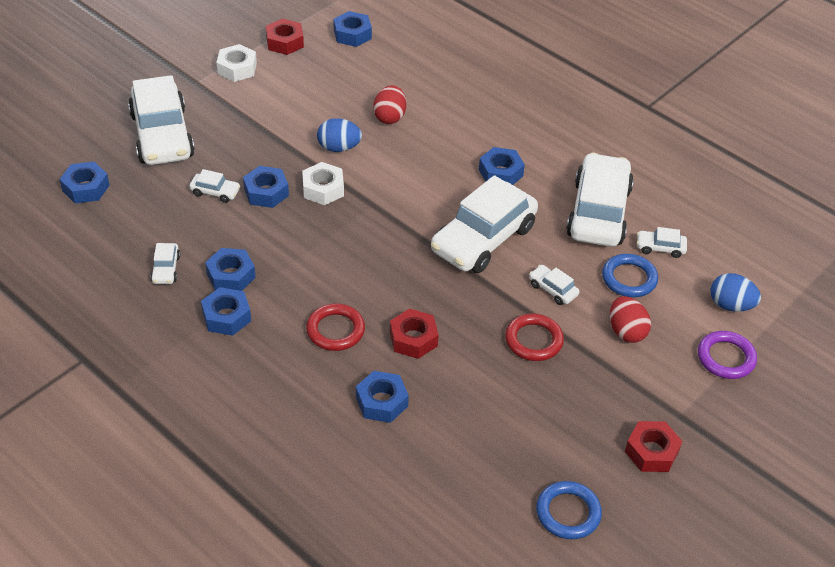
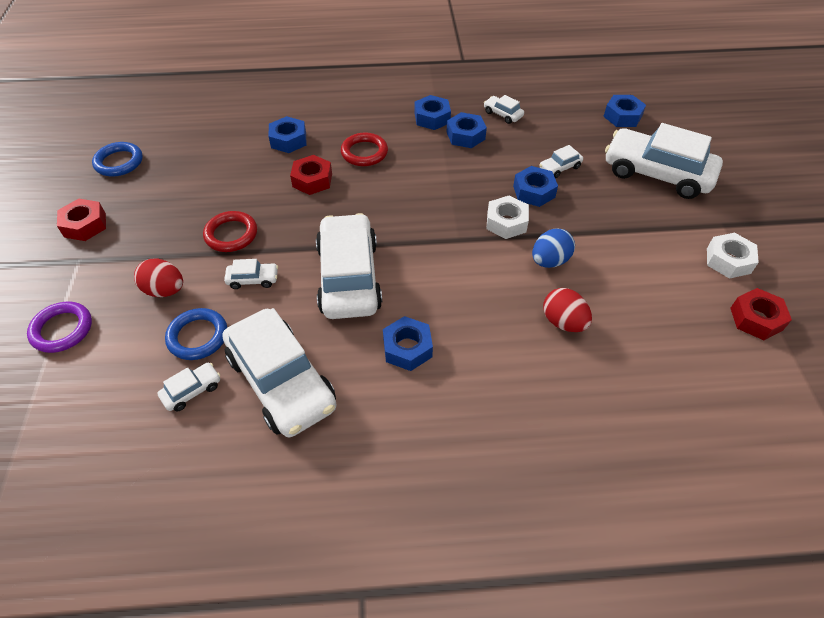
camera: 135 degrees right, 5 degrees up
(352, 34) = (738, 385): blue nut -> none
(730, 305) = (83, 383): blue egg -> none

